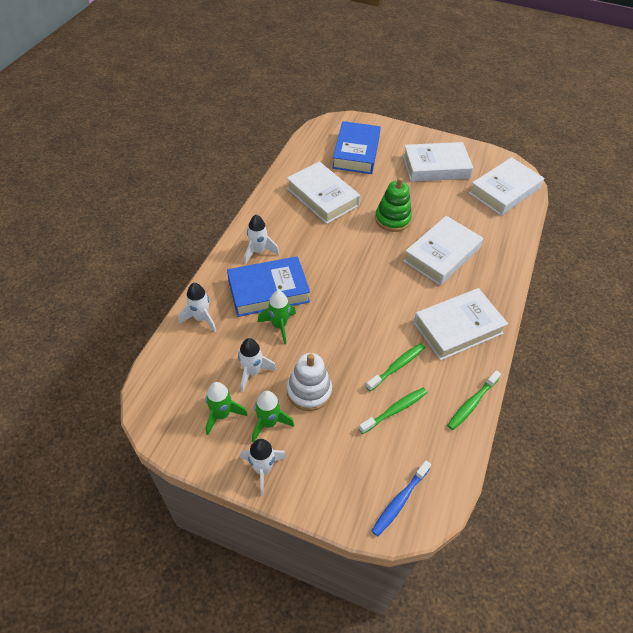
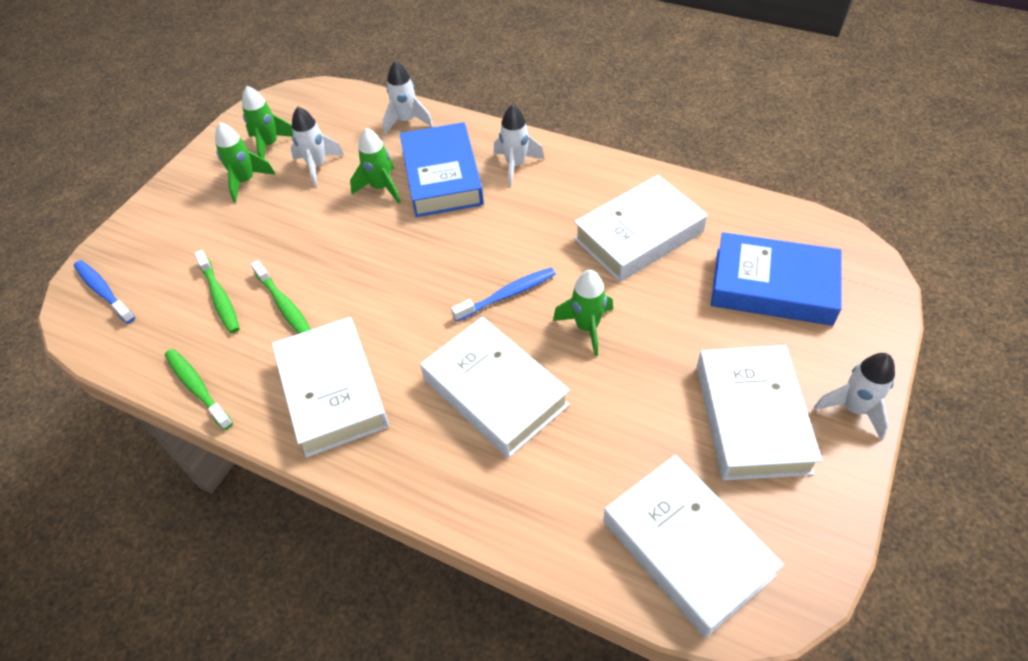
camera: 100 degrees right, 0 degrees up
(263, 469) = (193, 178): white rocket -> white rocket (854, 409)
(309, 391) = (275, 215): white stacking toy -> none
(373, 252) = (507, 295): none -> blue toothbrush
(392, 219) = (587, 327): green stacking toy -> green rocket

